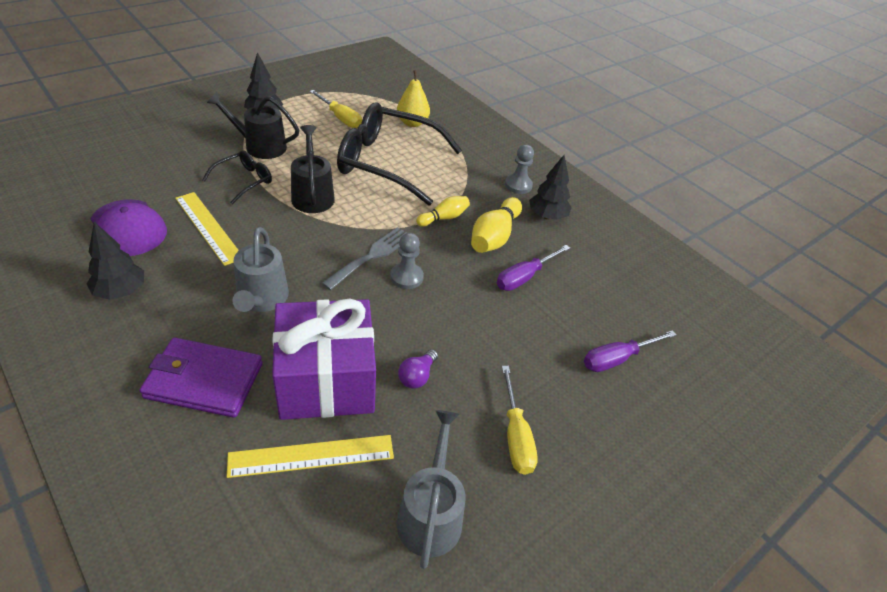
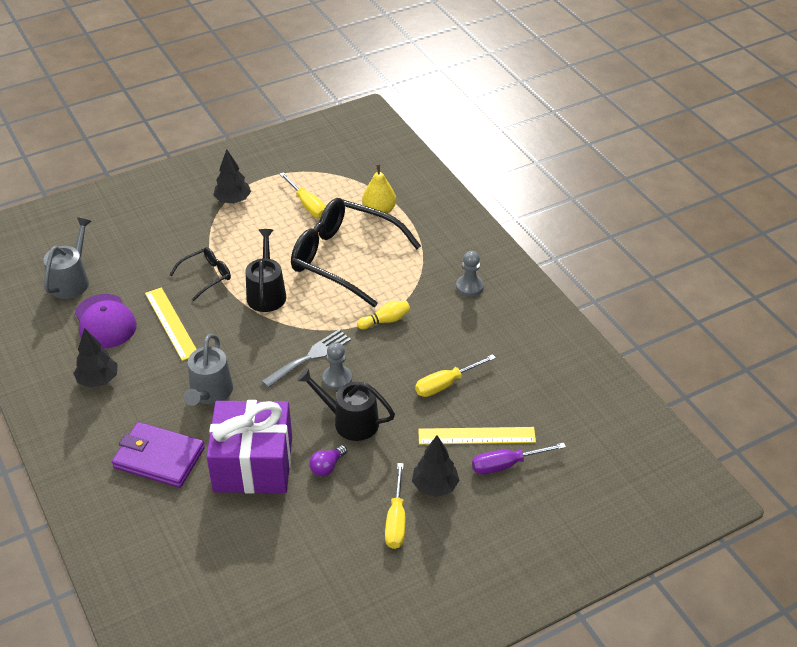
camera: 15 degrees right, 0 degrees up
(260, 146) = (225, 238): black watering can -> black watering can (350, 421)
(311, 456) = (233, 520): yellow ruler -> yellow ruler (476, 436)
(430, 514) = (314, 569): grey watering can -> grey watering can (71, 280)
(494, 237) = (429, 342): yellow bowling pin -> none
(524, 277) = (446, 384): purple screwdriver -> yellow screwdriver
(547, 216) = (488, 322): black tree -> black tree (435, 486)

